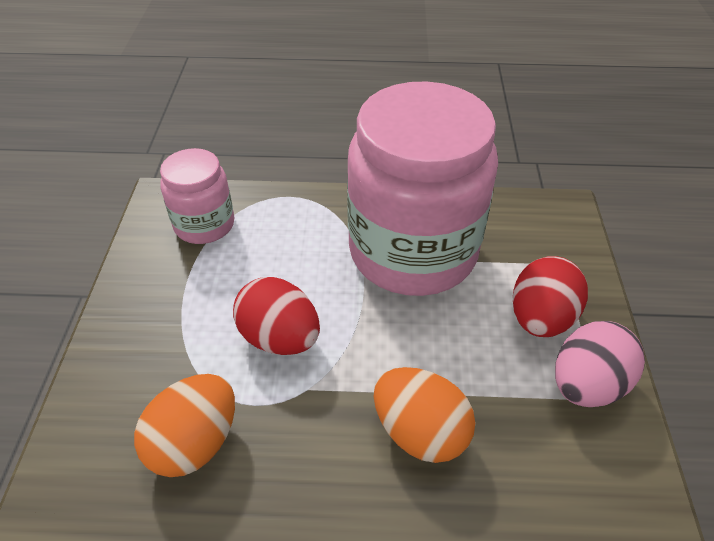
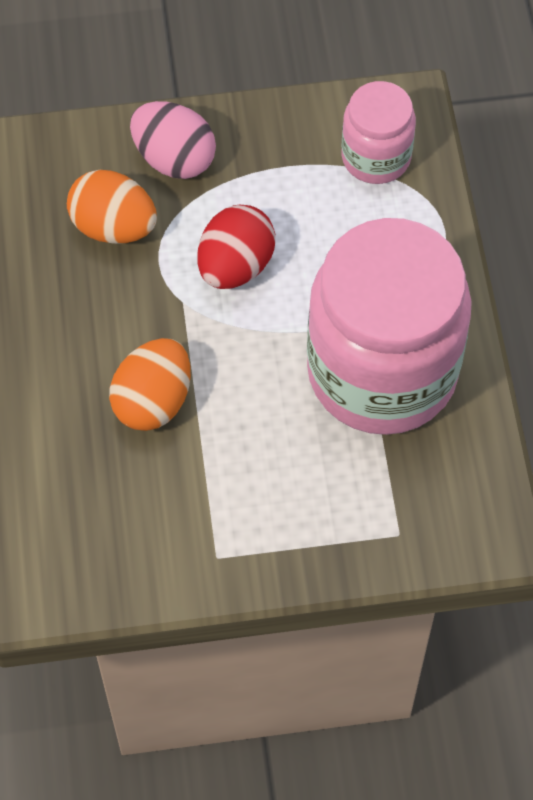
camera: 80 degrees right, 15 degrees up
(540, 318) = (309, 506): red egg -> none
(587, 385) = (231, 547): pink egg -> pink egg (174, 159)

